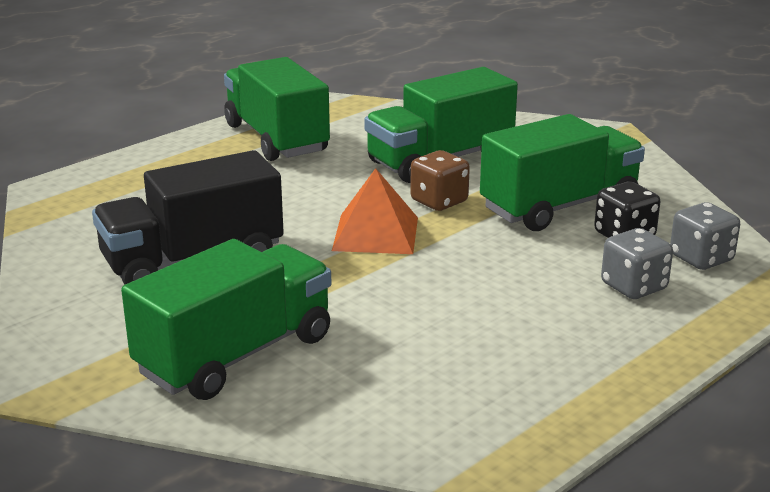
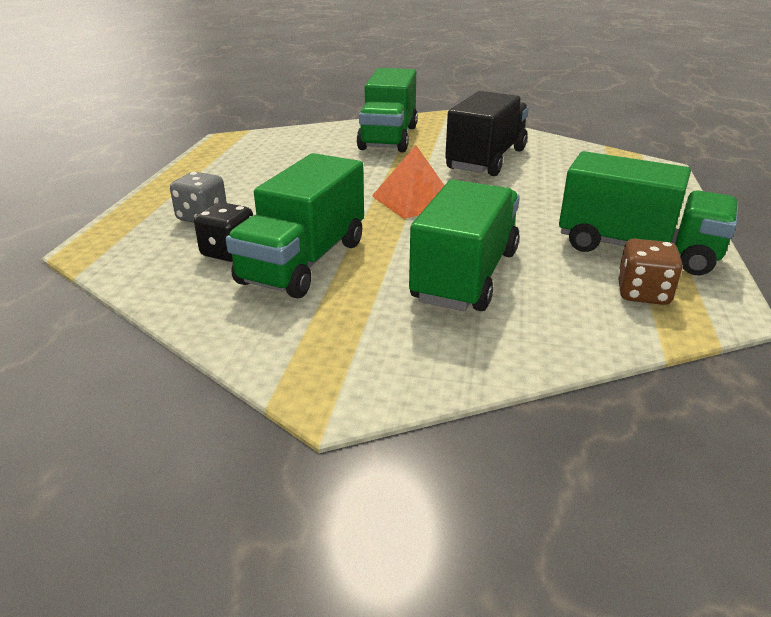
camera: 145 degrees right, 5 degrees up
(439, 201) = (407, 235): brown dice -> brown dice (643, 293)
(701, 258) = (154, 251): grey dice -> none

